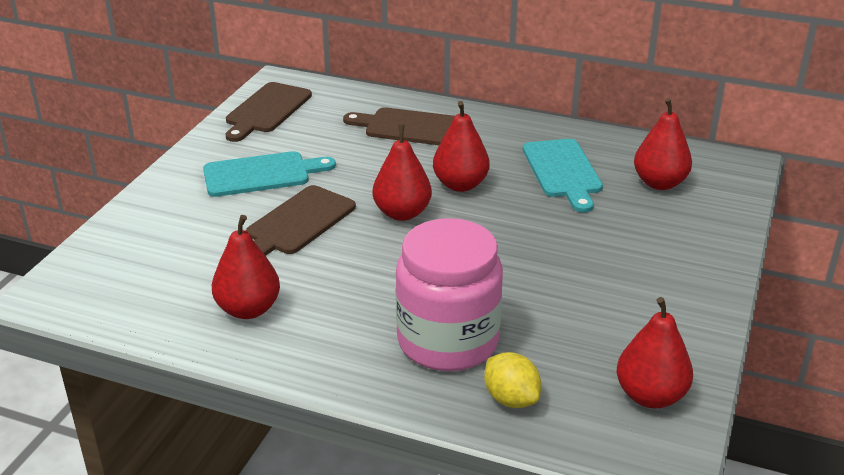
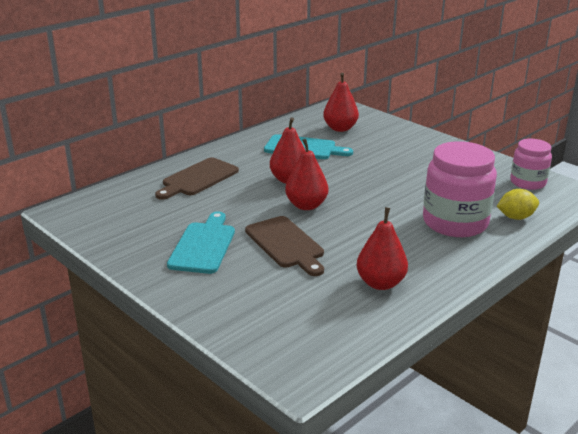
camera: 65 degrees left, 5 degrees down
(267, 110) = (104, 225): brown cutting board -> none
(650, 396) = (528, 182): red pear -> pink jar

